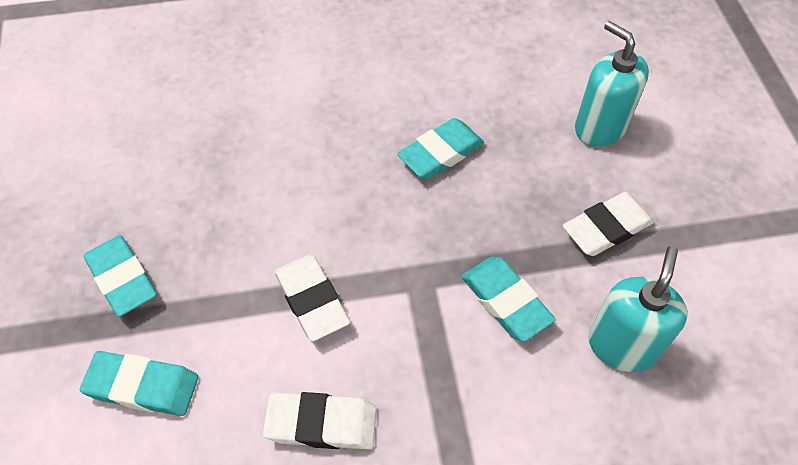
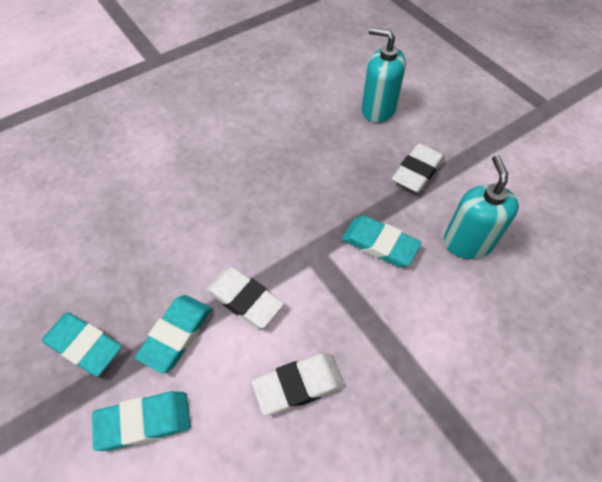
camera: 25 degrees left, 0 degrees up
(441, 153) = (283, 162): turquoise eraser -> turquoise eraser (176, 334)

